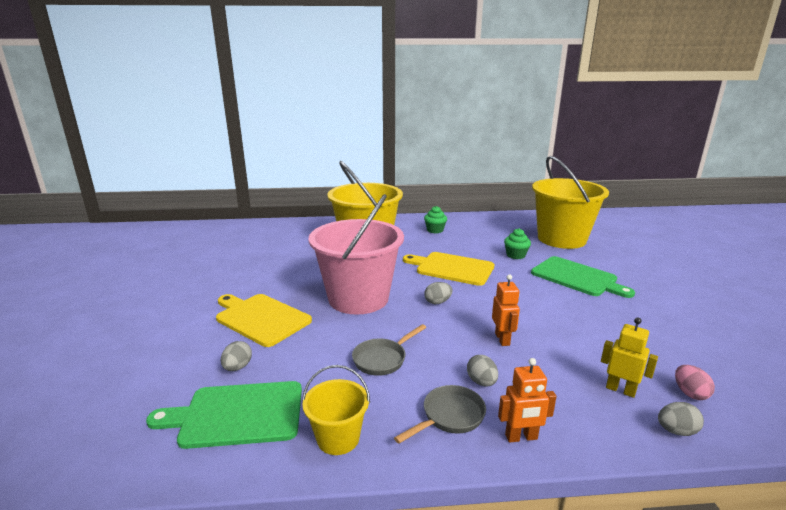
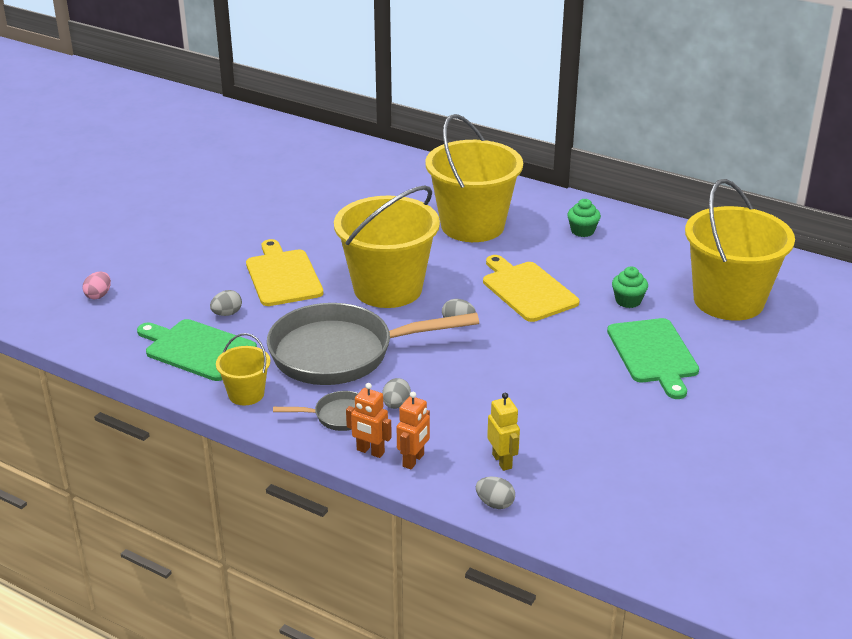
camera: 35 degrees right, 10 degrees up
(358, 298) = (388, 288): pink bucket -> yellow bucket
(382, 359) = (341, 353): grey pan -> grey pan, size x2.31
(502, 339) = (466, 380): orange robot -> orange robot (413, 460)
(690, 393) = (559, 491): pink egg -> pink egg (98, 295)

